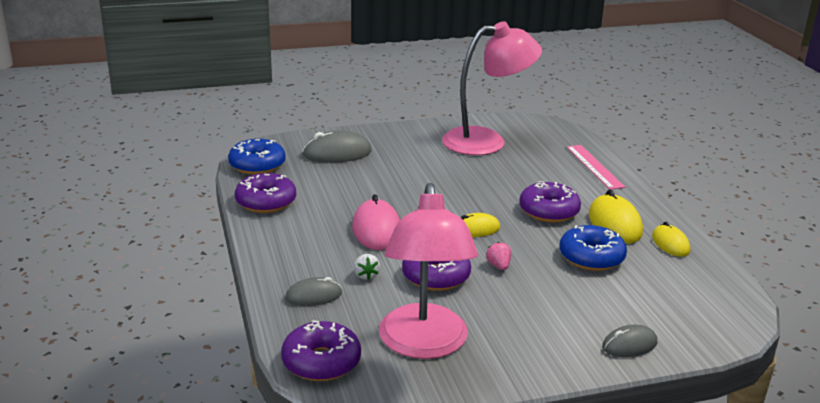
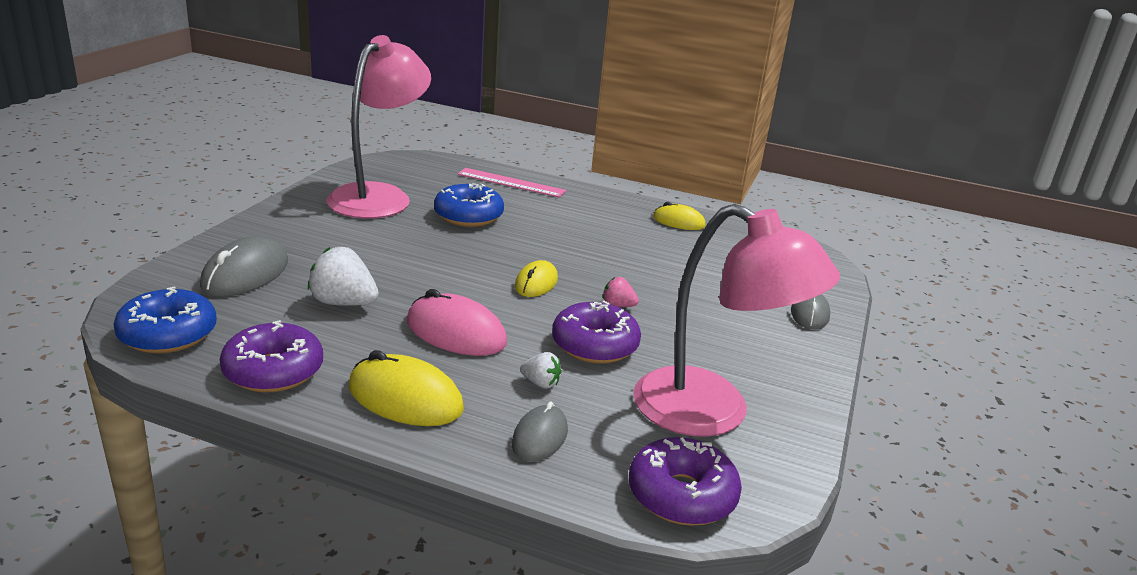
camera: 55 degrees left, 0 degrees up
(353, 188) = (343, 303): none -> white strawberry
(549, 211) = (556, 237): purple donut -> none
(591, 257) = (658, 260): blue donut -> blue donut (468, 216)
(615, 224) = (618, 224): yellow mouse -> yellow mouse (405, 398)

